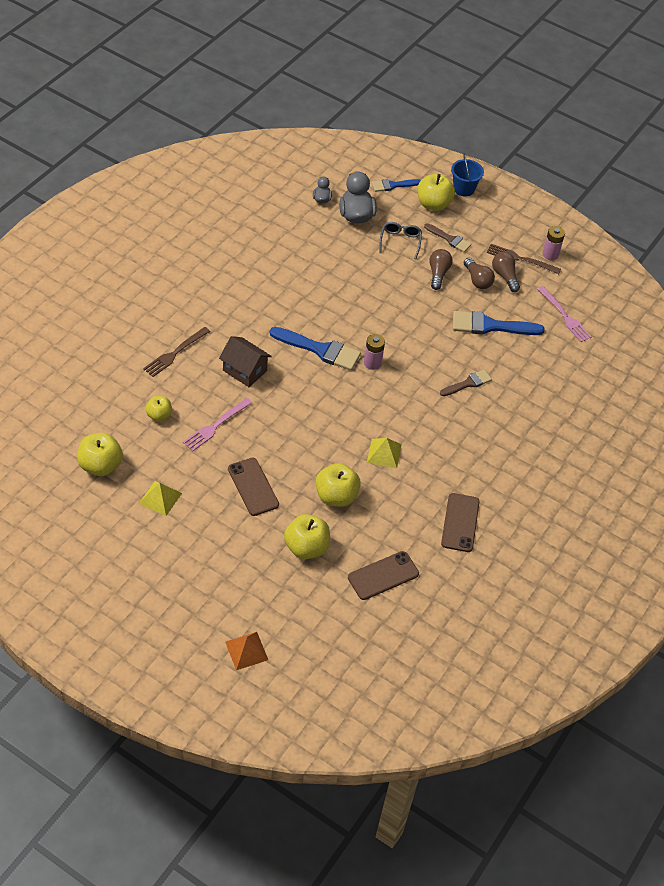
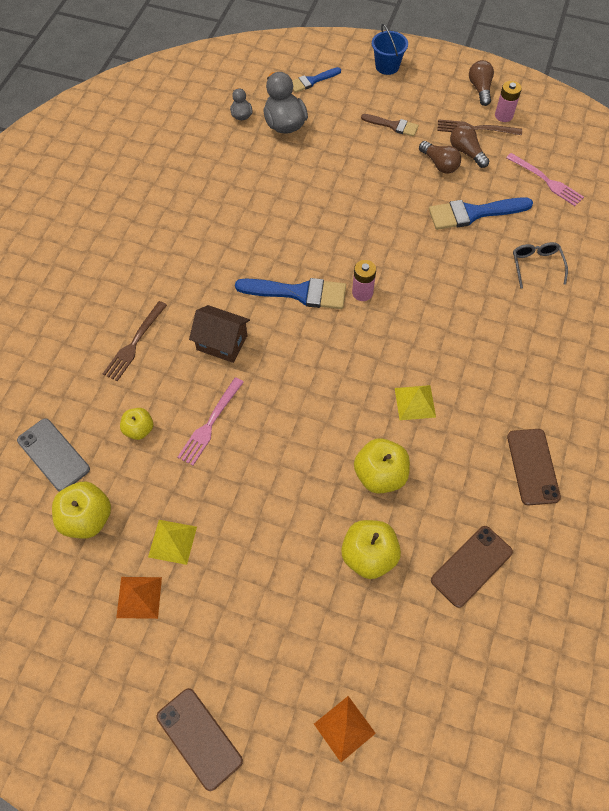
camera: 10 degrees left, 10 degrees up
(88, 415) = (53, 454): none -> grey phone
(123, 527) = (139, 597): none -> orange pyramid
(253, 487) = (279, 492): brown phone -> brown phone (199, 738)
(400, 242) = (342, 142): grey glasses -> grey glasses (536, 266)
(433, 204) = (362, 91): yellow apple -> none
(438, 274) = (395, 168): brown light bulb -> brown light bulb (480, 89)
(468, 383) = (475, 288): brown brush -> none

